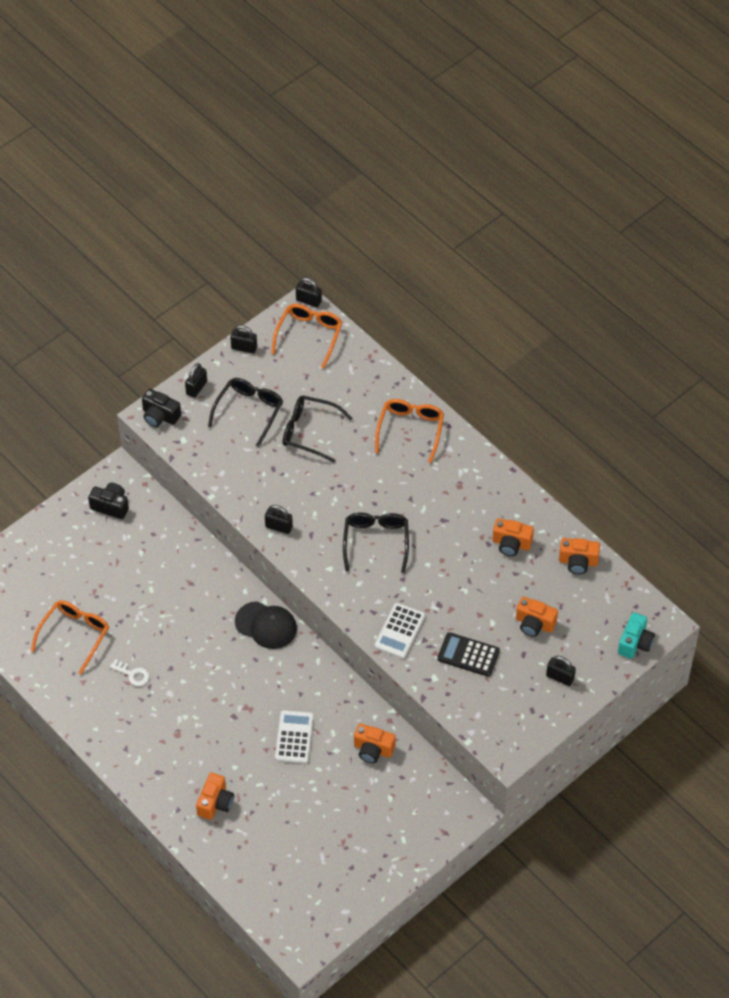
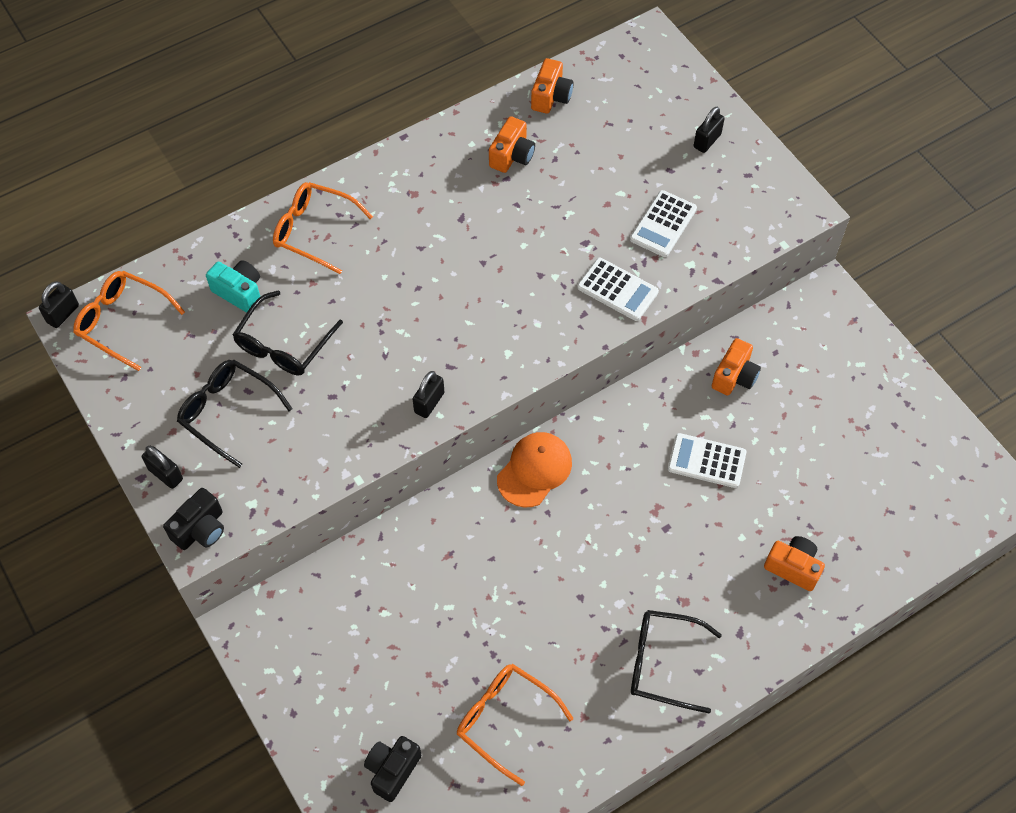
camera: 80 degrees left, 5 degrees up
(111, 506) = (296, 644): black camera -> black camera (392, 770)
(133, 674) = (583, 648): white key -> none
(244, 348) = (115, 404): black padlock -> none
(266, 625) = (534, 470): black cap -> orange cap
(376, 542) = (478, 295): black glasses -> black glasses (663, 663)
(468, 655) = (663, 224): black calculator -> white calculator
(534, 624) = (630, 152): orange camera -> none
(635, 643) = (671, 65): turquoise camera -> turquoise camera (239, 292)

